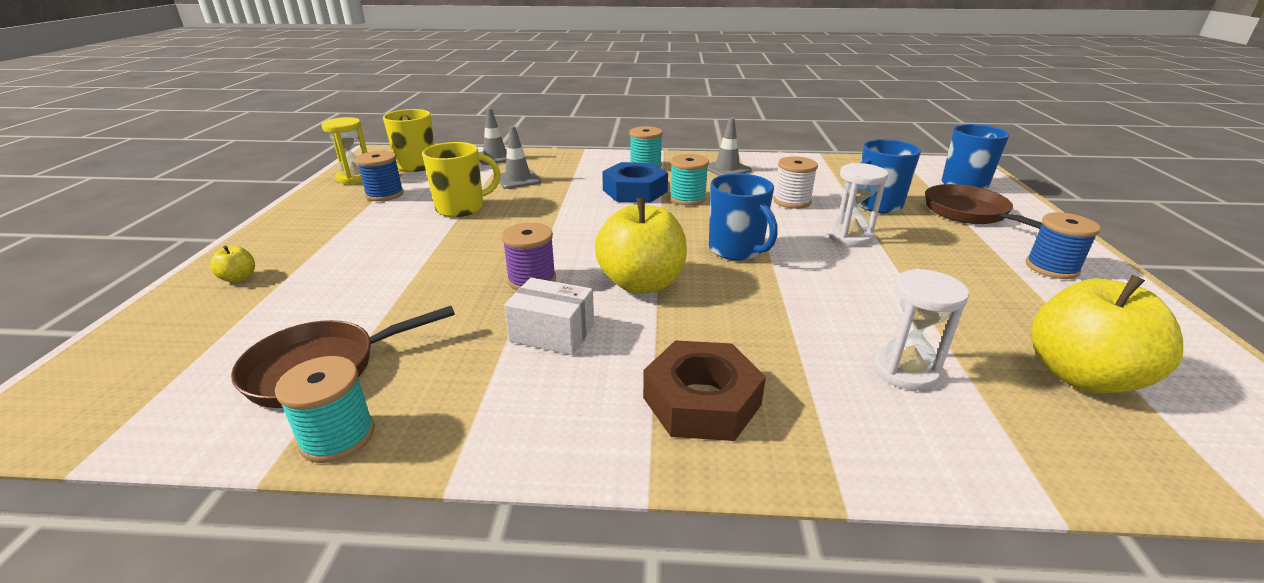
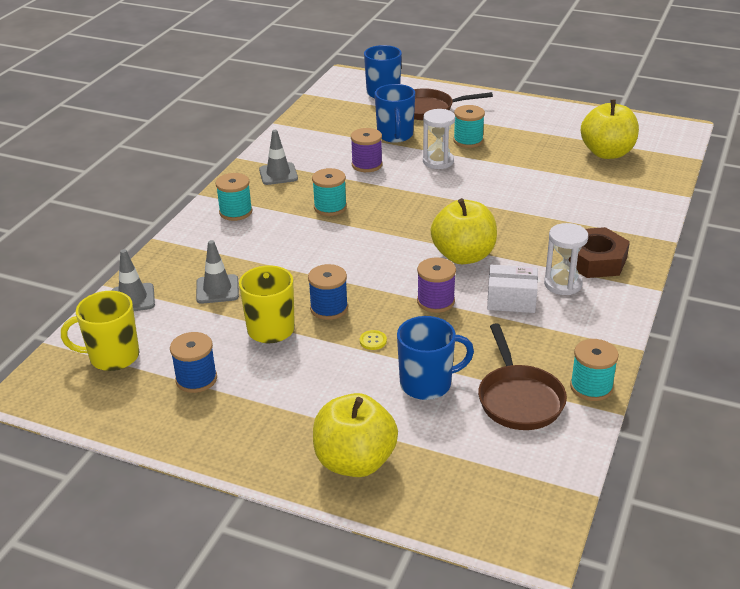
camera: 70 degrees left, 5 degrees up
(239, 278) = (355, 461): yellow apple -> yellow apple, size x2.37
(355, 178) = (121, 404): yellow hourglass -> none
(446, 256) = (373, 341): none -> yellow button
(552, 333) = (511, 300): white box -> white box turned 60 degrees clockwise
(635, 191) = (295, 229): blue nut -> none
(736, 250) = (434, 208): blue mug -> blue mug (427, 384)
(792, 201) = (367, 165): white spool -> purple spool
(905, 371) = (589, 195): white hourglass -> white hourglass (563, 284)
(929, 248) = (468, 141): none -> turquoise spool
(1051, 268) = (510, 115): blue spool -> blue spool (329, 308)

